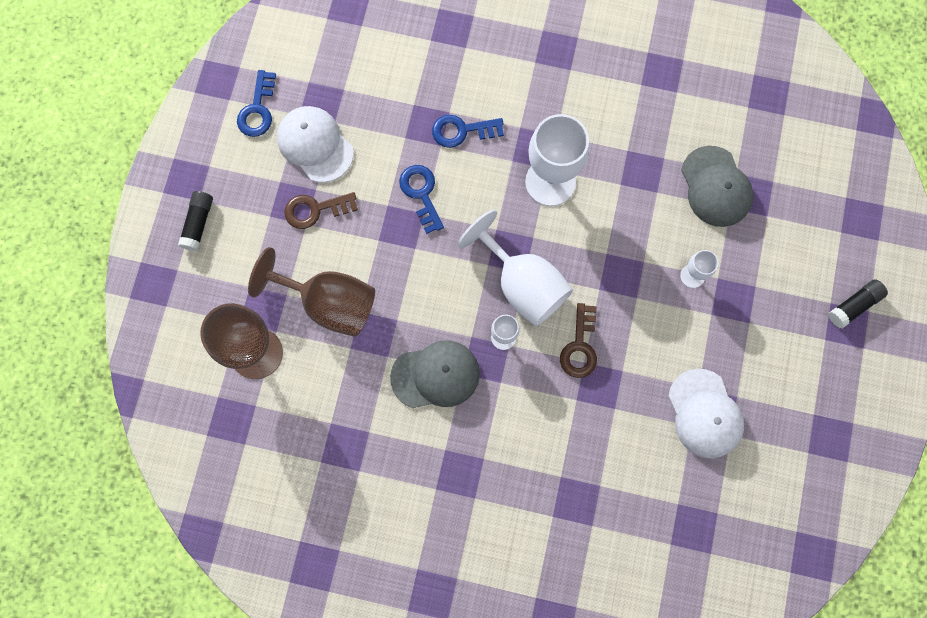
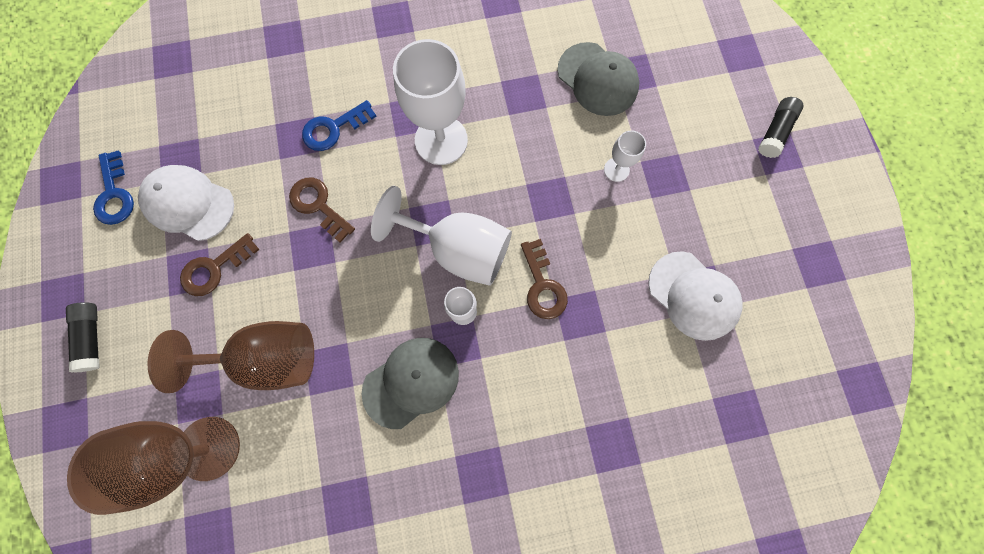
camera: 25 degrees left, 0 degrees up
(421, 194) = (318, 205): blue key -> brown key

